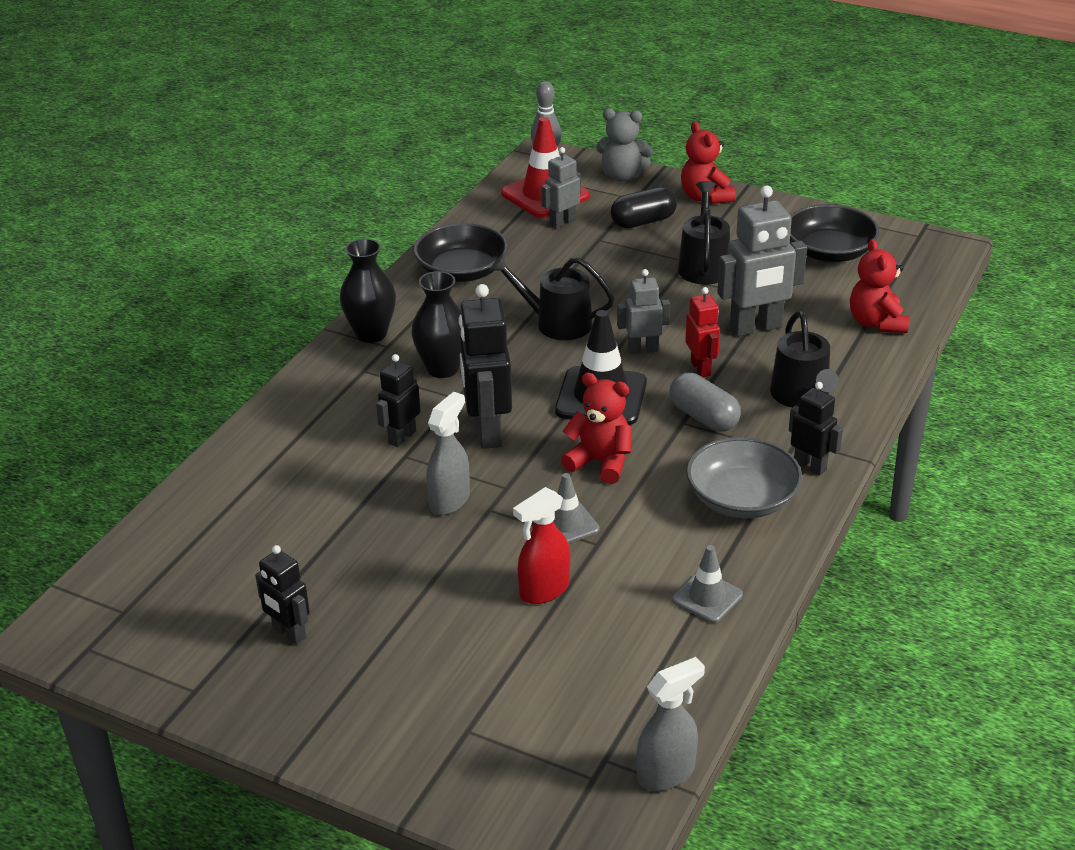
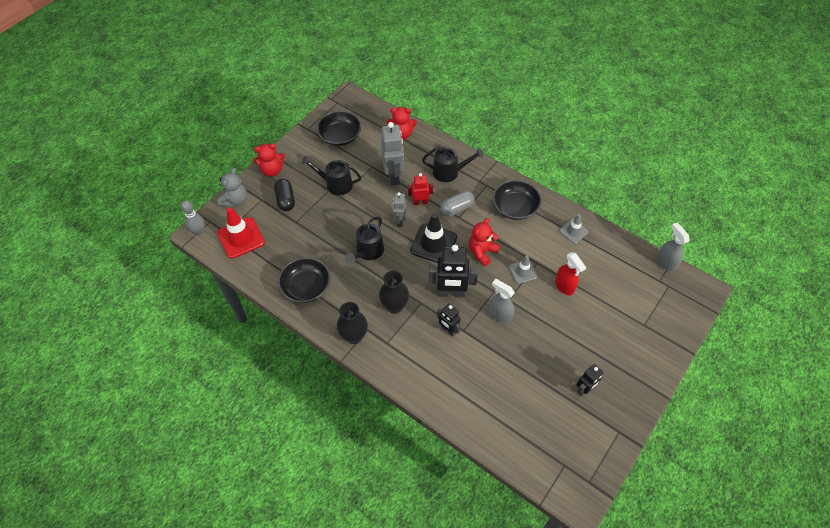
camera: 80 degrees left, 20 degrees up
(562, 222) = (273, 234): grey robot -> none
(742, 499) = (515, 207): grey bowl -> black bowl
(810, 466) = (497, 180): black robot -> none

